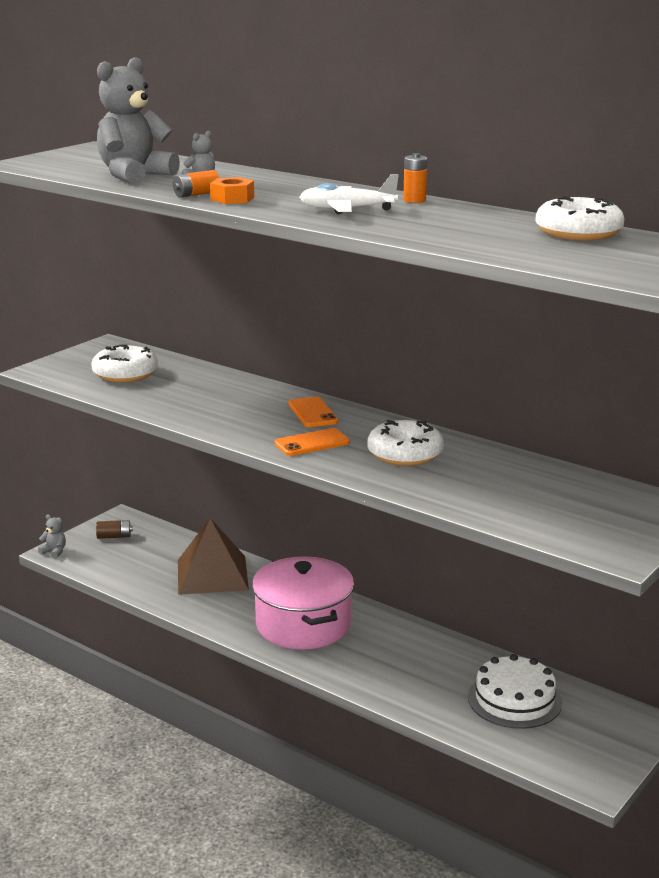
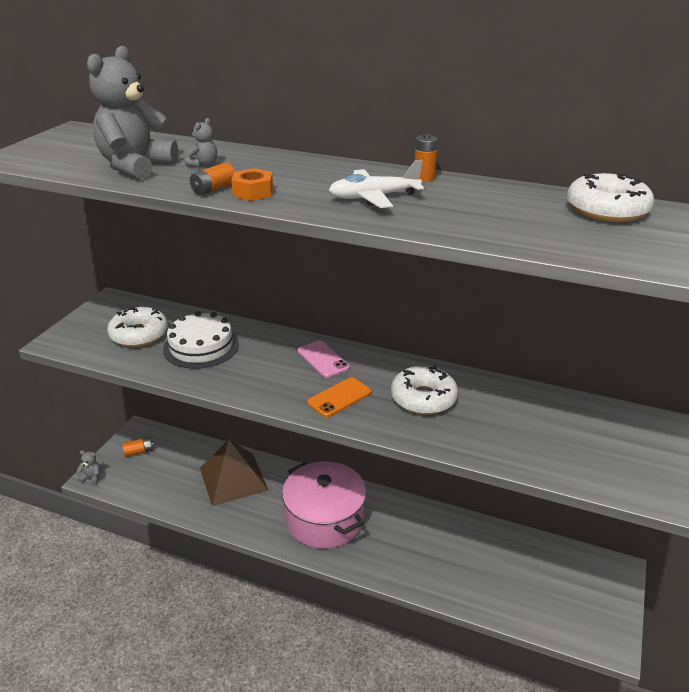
camera: 15 degrees left, 10 degrees up
(114, 536) = (138, 452): brown battery -> orange battery
(312, 413) = (323, 359): orange phone -> pink phone
(514, 699) = (515, 567): white cake -> white cake (201, 346)

